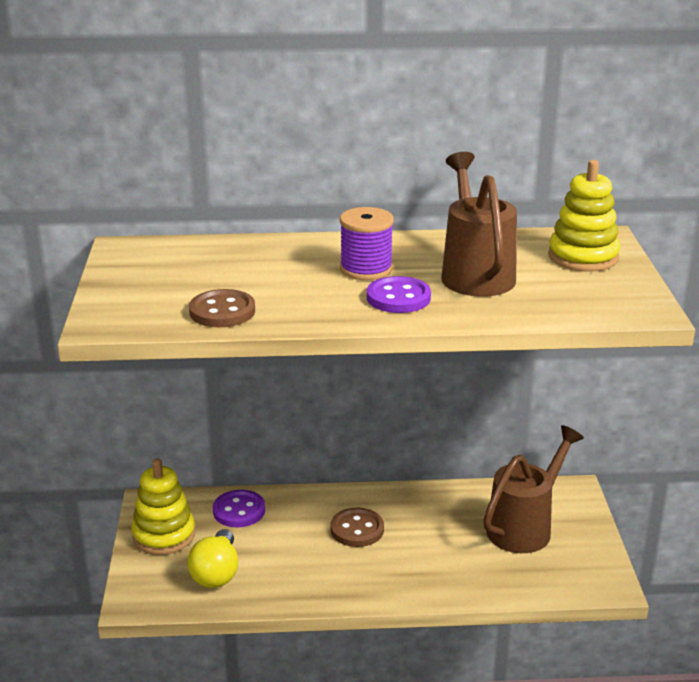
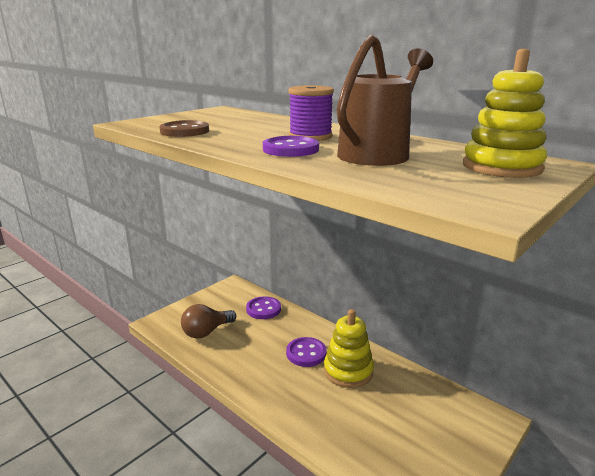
camera: 45 degrees right, 5 degrees down
(164, 535) = (215, 301): yellow stacking toy -> yellow stacking toy (348, 371)
(216, 573) = (206, 332): yellow light bulb -> brown light bulb
(357, 529) = (306, 353): brown button -> purple button
(525, 527) = (418, 420): brown watering can -> none

